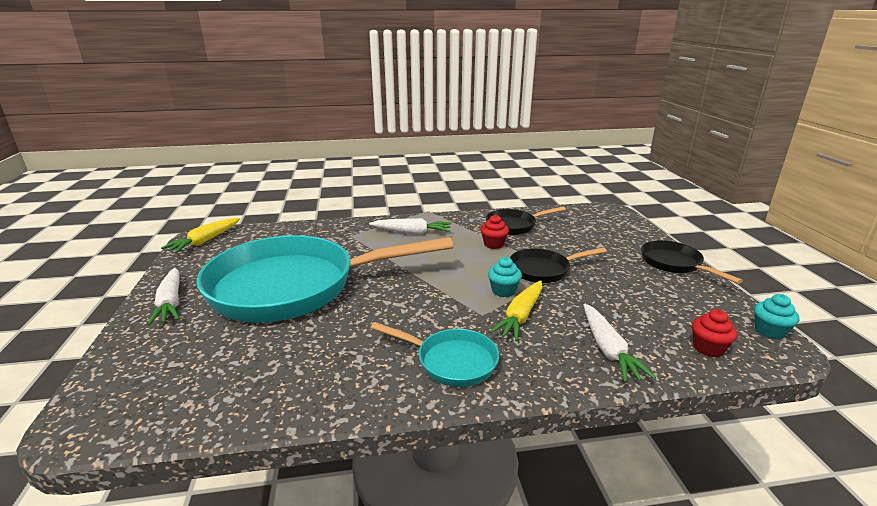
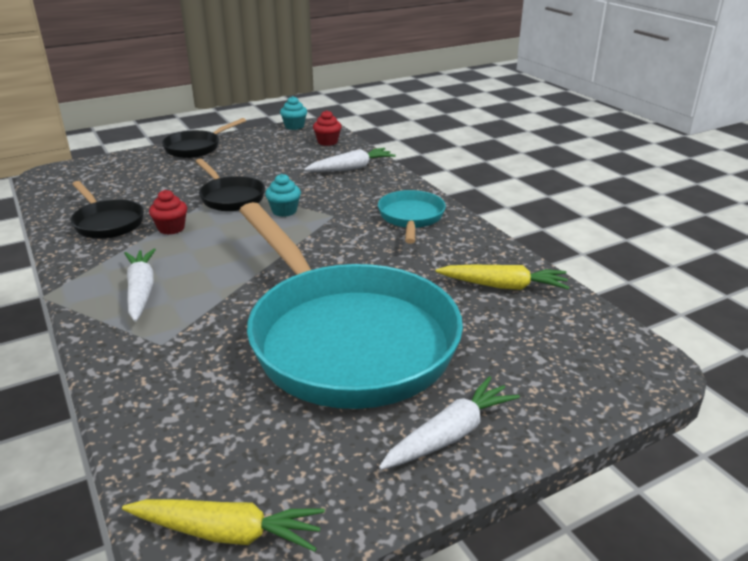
camera: 110 degrees left, 5 degrees up
(520, 316) = (325, 199): yellow carrot -> yellow carrot (503, 286)

